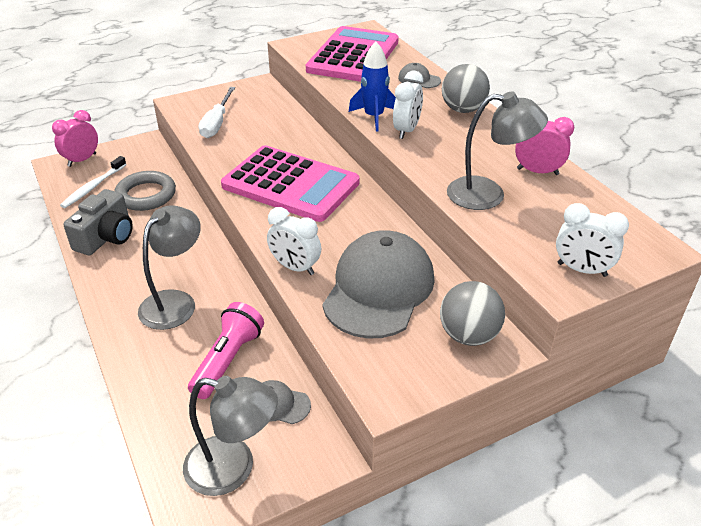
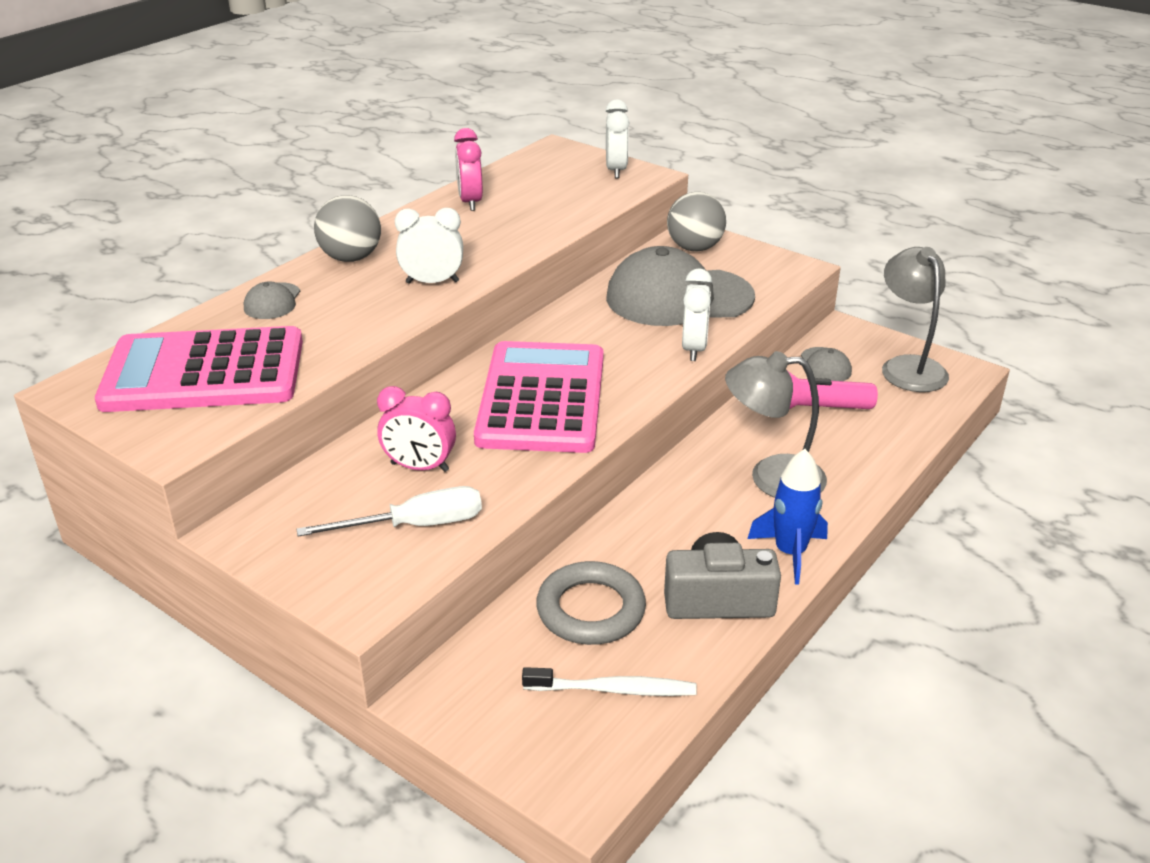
camera: 115 degrees left, 5 degrees down
(82, 160) = (543, 761): pink clock -> pink clock (419, 467)
(374, 117) = (410, 310): blue rocket -> blue rocket (790, 553)
(488, 195) = (536, 218): grey lamp -> none

